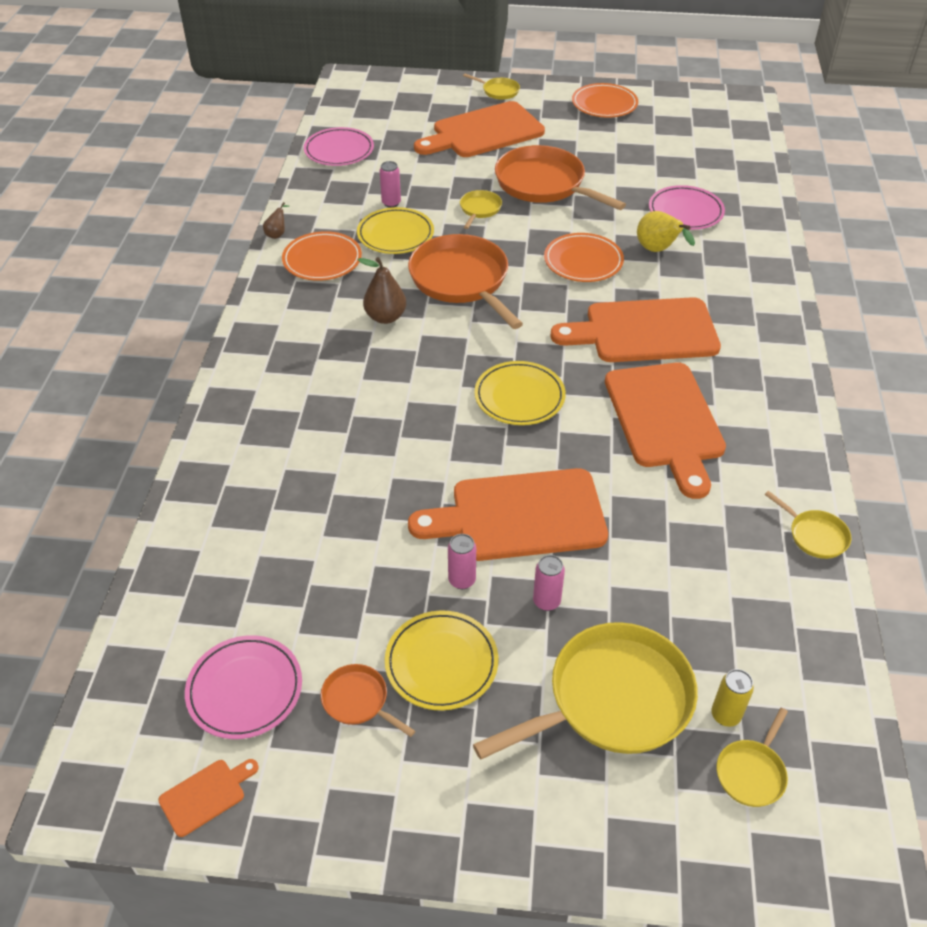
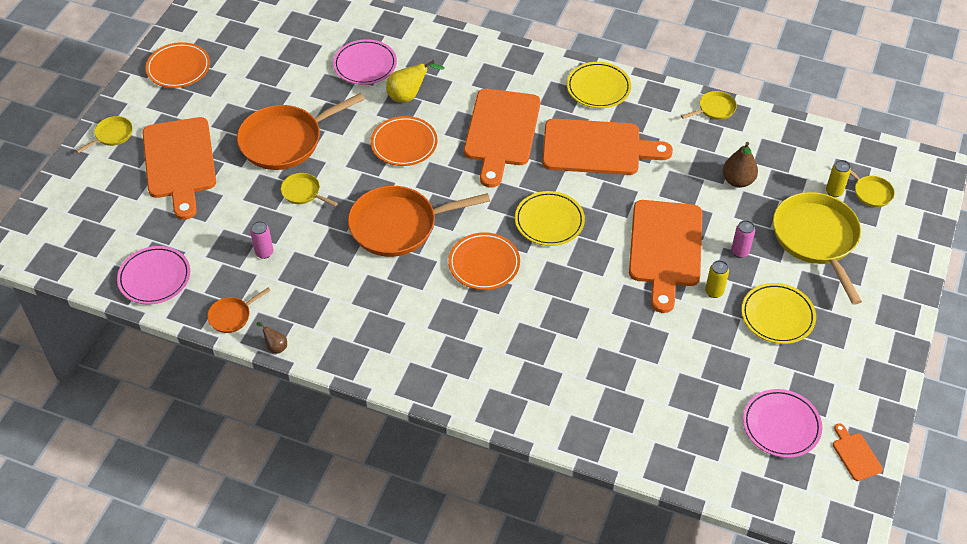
camera: 75 degrees left, 5 degrees up
(322, 260) = (330, 317): orange plate -> orange plate (484, 264)
(358, 701) = (799, 364): orange pan -> orange pan (232, 316)
(385, 317) = (427, 285): brown pear -> brown pear (737, 181)
(395, 235) = (315, 258): yellow plate -> yellow plate (598, 88)
(462, 580) = (714, 292): pink can -> yellow can

